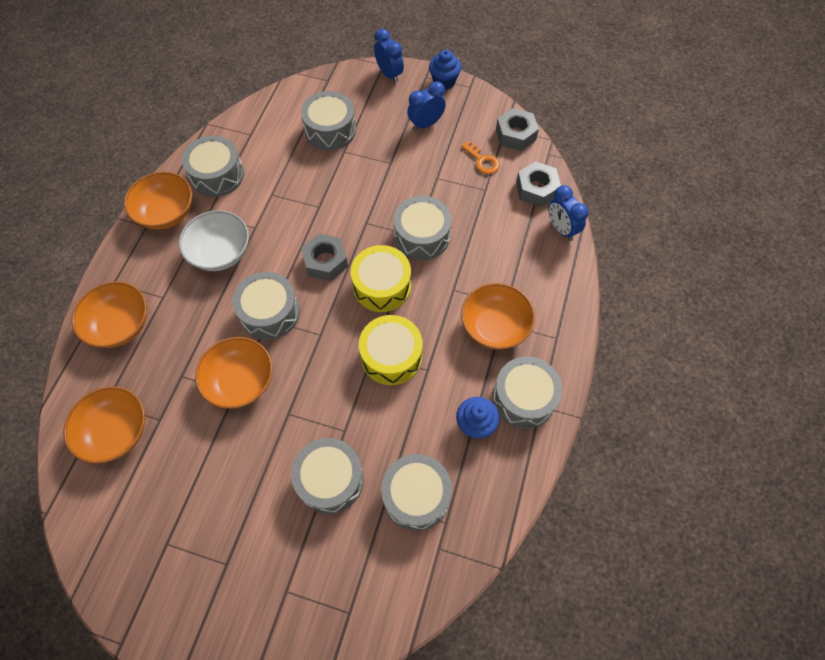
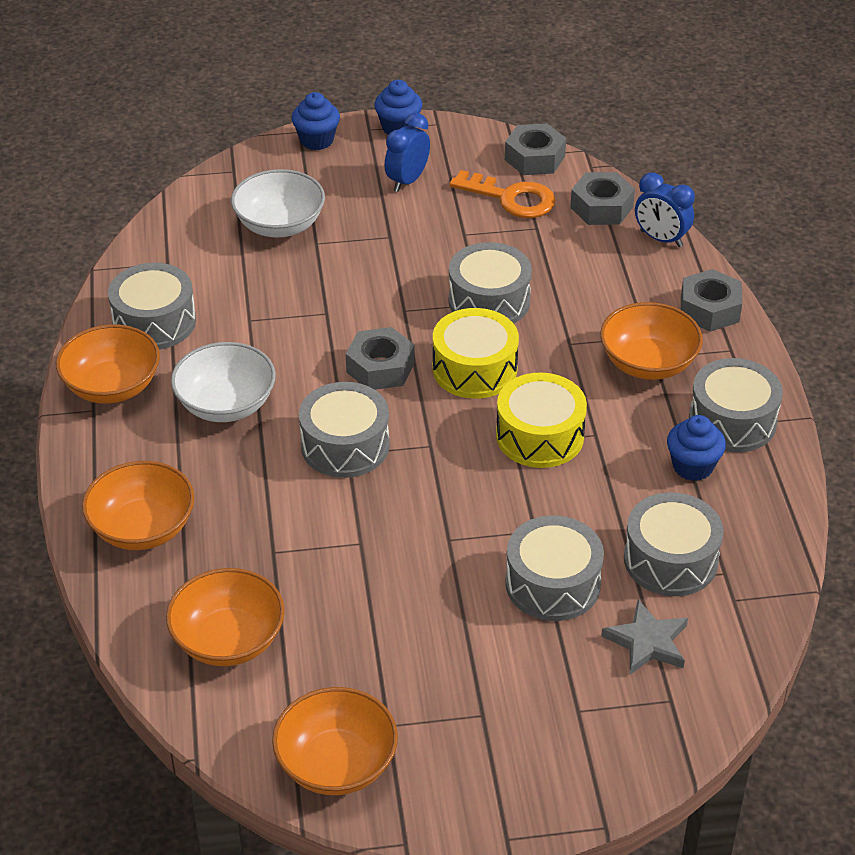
camera: 25 degrees left, 20 degrees down
(240, 381) = (360, 529): orange bowl -> orange bowl (336, 764)
(330, 130) = (279, 225): grey drum -> white bowl
(362, 557) = (647, 642): none -> grey star
(389, 74) = (316, 140): blue clock -> blue cupcake
(482, 161) = (511, 198): orange key -> orange key, size x1.60
(561, 299) = (709, 309): none -> grey nut

